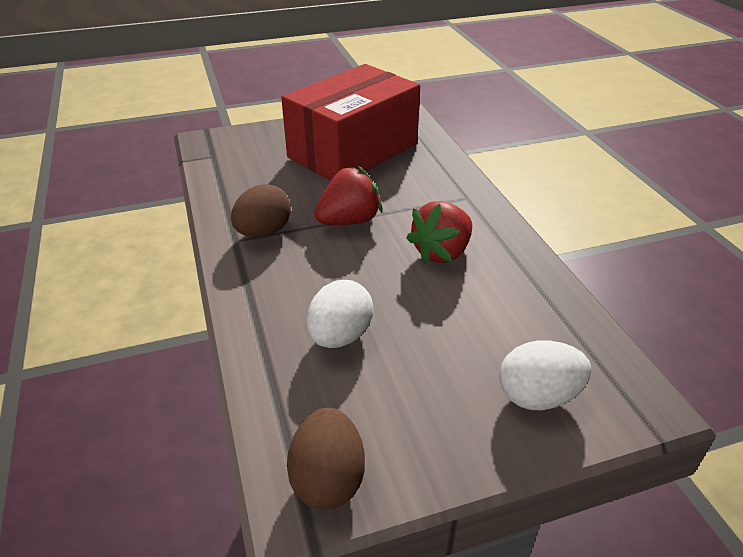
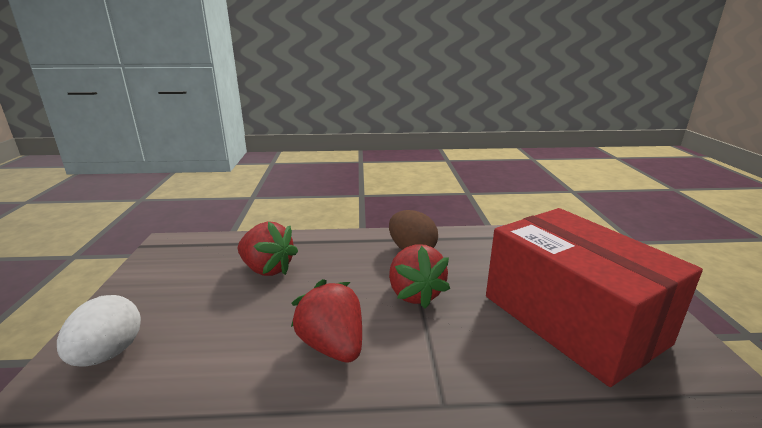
camera: 105 degrees right, 15 degrees down
(328, 479) = (167, 252): brown egg -> none
(340, 336) = (267, 269): white egg -> red strawberry

